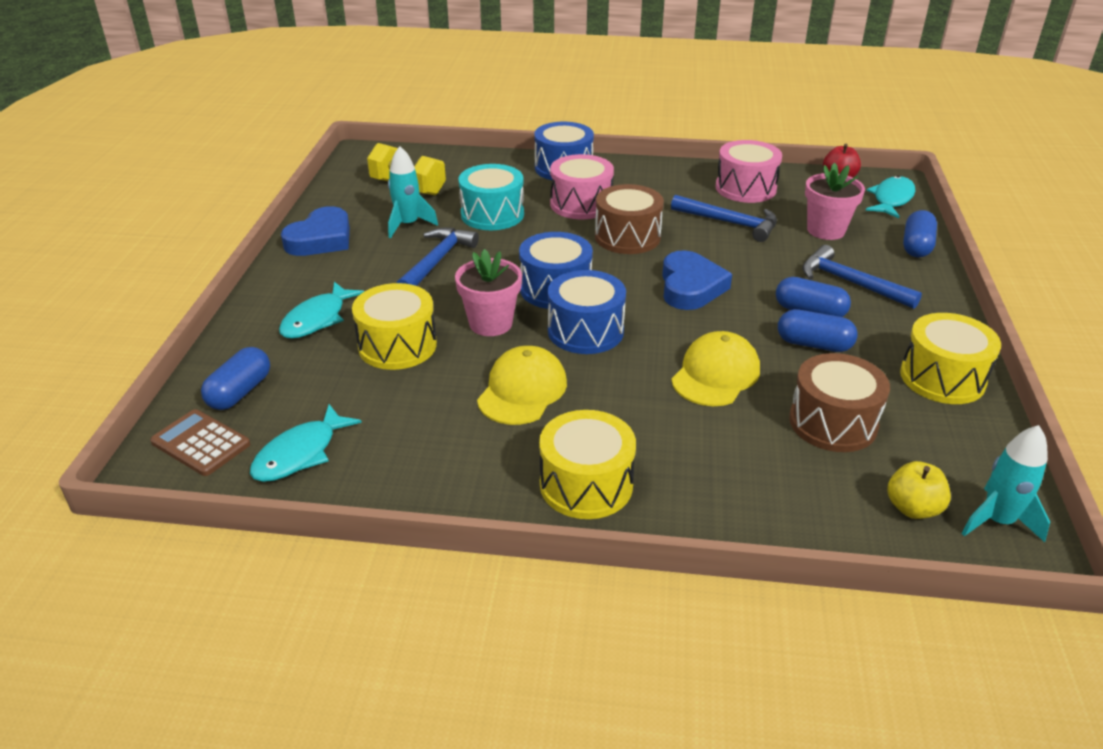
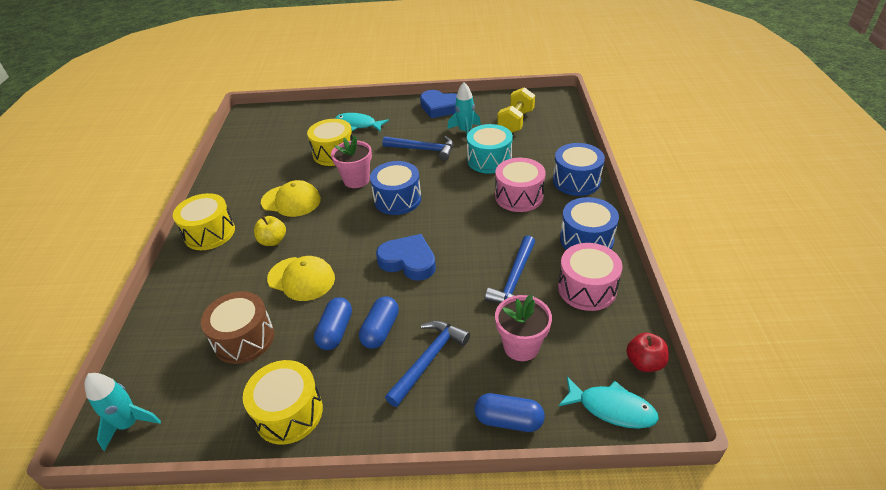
camera: 85 degrees right, 5 degrees up
(200, 443) = (262, 119): brown calculator -> none
(240, 392) = (297, 119): blue capsule -> none
(300, 454) = (250, 144): turquoise fish -> none
(585, 331) = (350, 217): blue drum -> blue drum (586, 239)
(627, 237) = (474, 224): brown drum -> none
(690, 287) = (408, 261): blue heart -> blue heart turned 150 degrees counterclockwise
(912, 508) = (154, 376): yellow apple -> yellow apple (273, 241)

